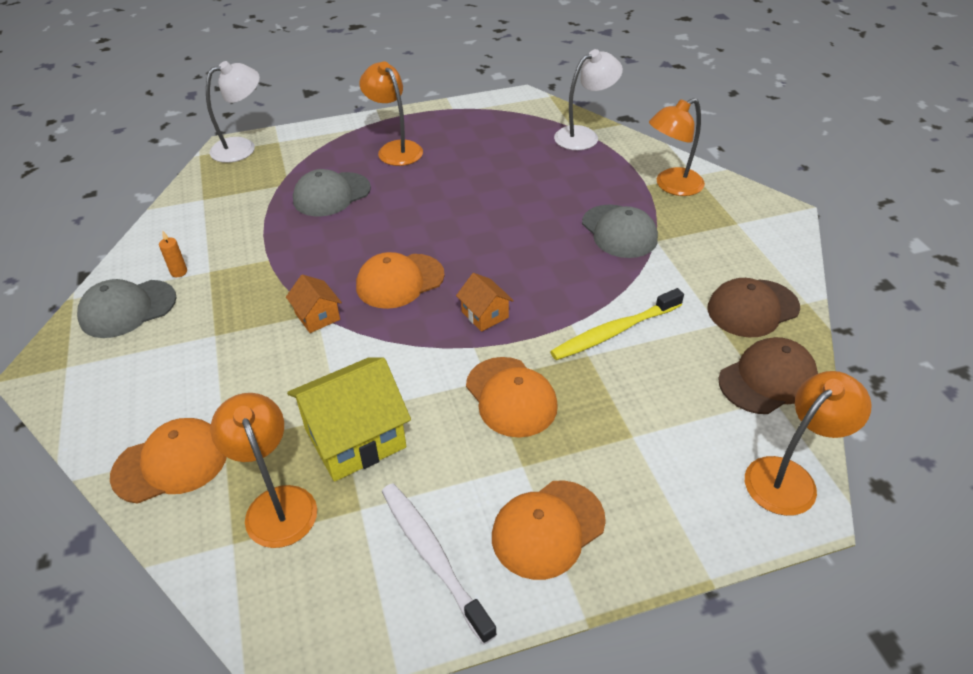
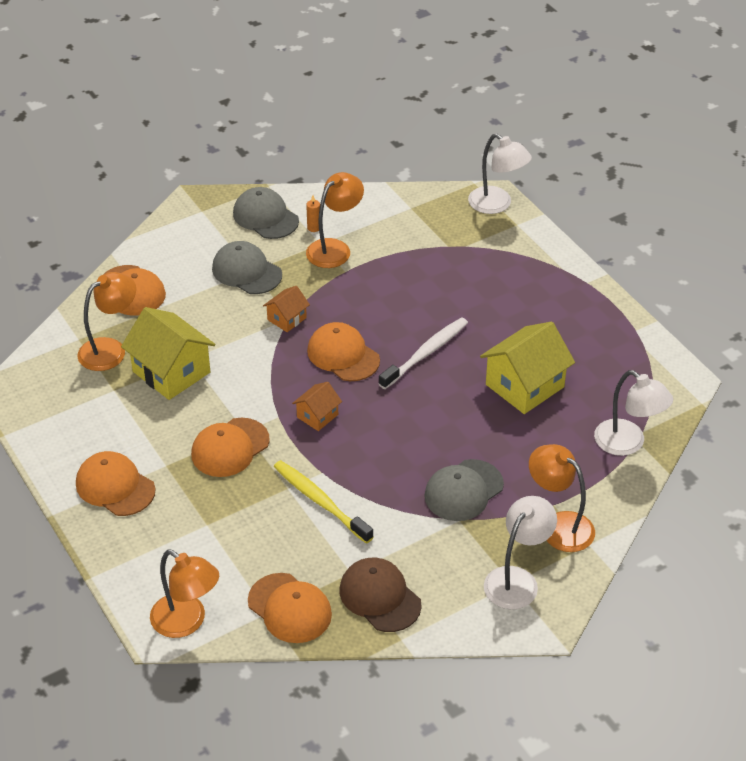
camera: 75 degrees right, 0 degrees up
(331, 194) = (447, 283): grey cap -> grey cap (246, 271)
(395, 149) = (538, 305): orange lamp -> orange lamp (335, 248)
(433, 556) = (84, 433): white toothbrush -> white toothbrush (426, 353)
(495, 174) = (524, 386): none -> yellow house
(733, 219) = (517, 579): none -> white lamp
(767, 379) = (289, 608): brown cap -> orange cap

